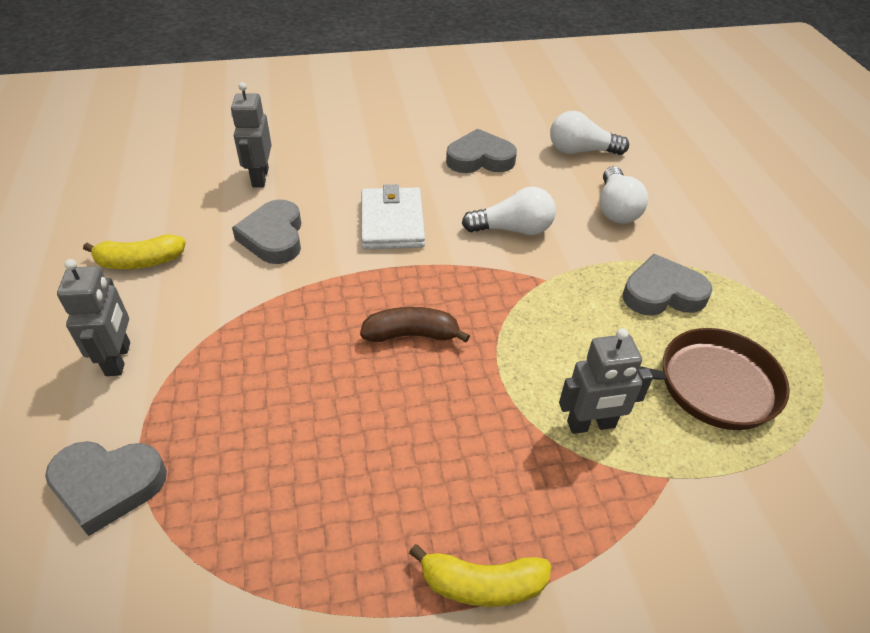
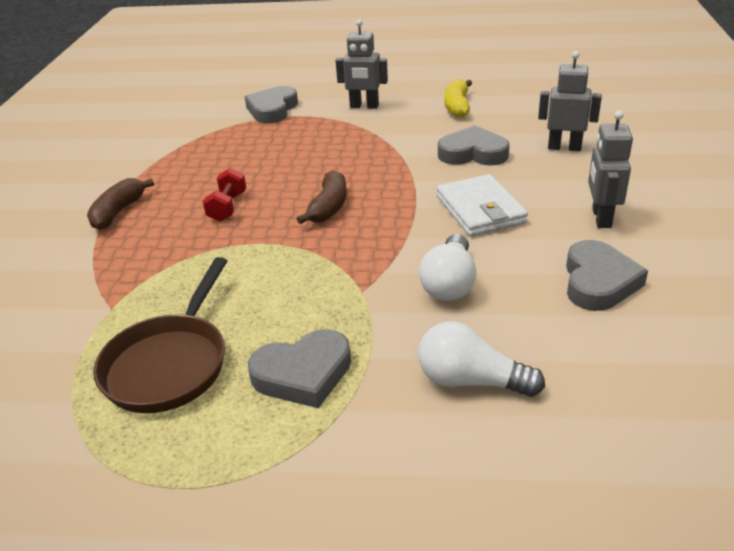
camera: 110 degrees right, 10 degrees down
(392, 222) = (480, 210): white wallet -> white wallet turned 60 degrees clockwise
(434, 438) = (227, 207): none -> red dumbbell
(482, 584) = (118, 212): yellow banana -> brown banana
(581, 151) = (621, 383): white light bulb -> none
(591, 425) = (185, 279): grey robot -> grey robot (601, 218)
(662, 293) = (303, 374): grey heart -> grey heart turned 60 degrees clockwise

